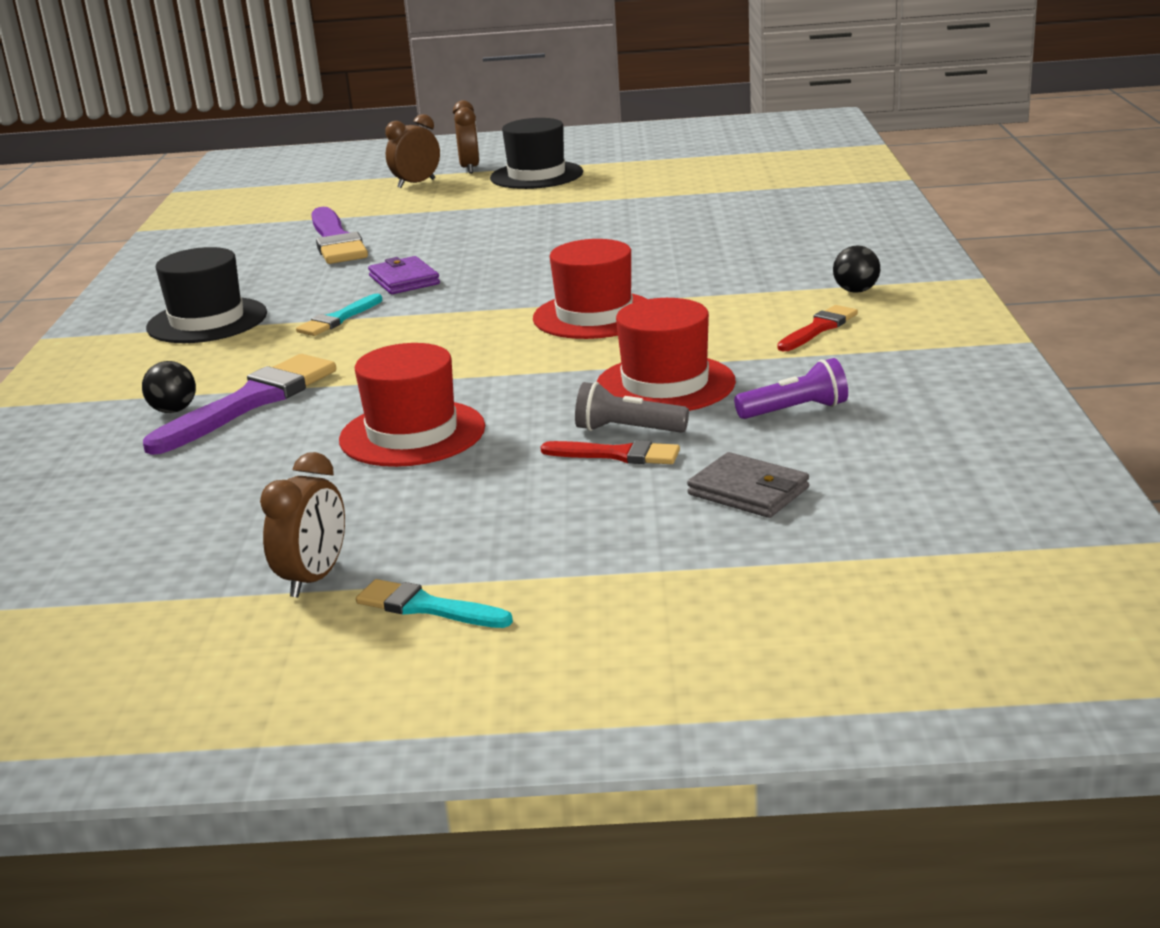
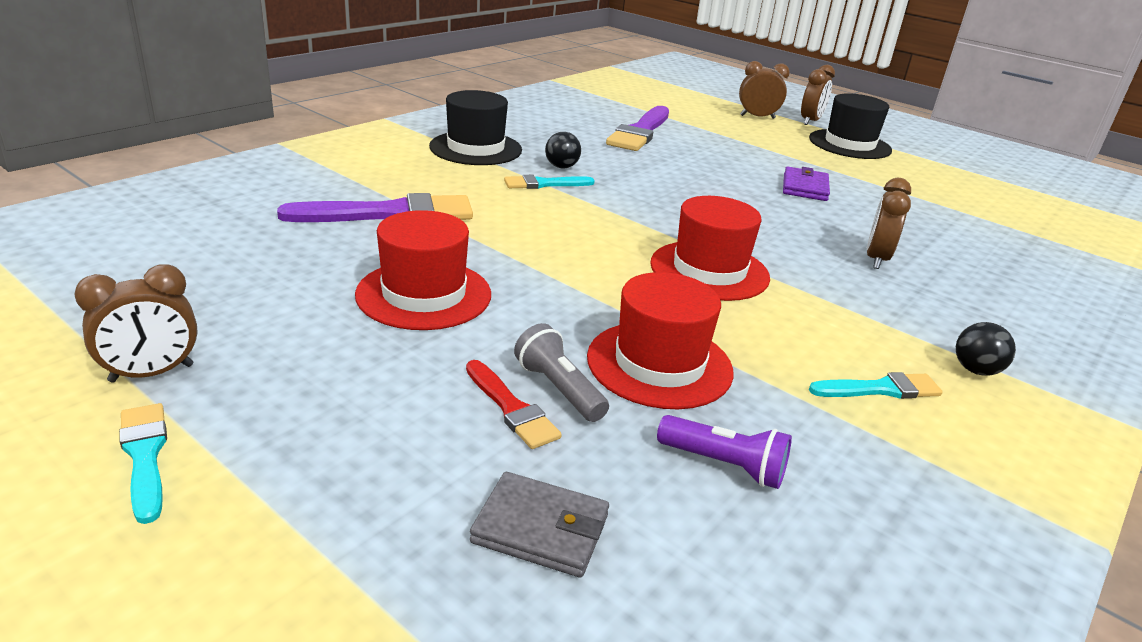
camera: 35 degrees right, 5 degrees up
(173, 410) = (346, 196): black ball -> black ball (561, 167)
(404, 280) = (631, 177): purple wallet -> purple wallet (805, 187)
(695, 253) = (876, 259): none -> brown clock
(748, 491) = (540, 529): grey wallet -> grey wallet turned 60 degrees counterclockwise
(819, 328) = (880, 389): red brush -> turquoise brush

